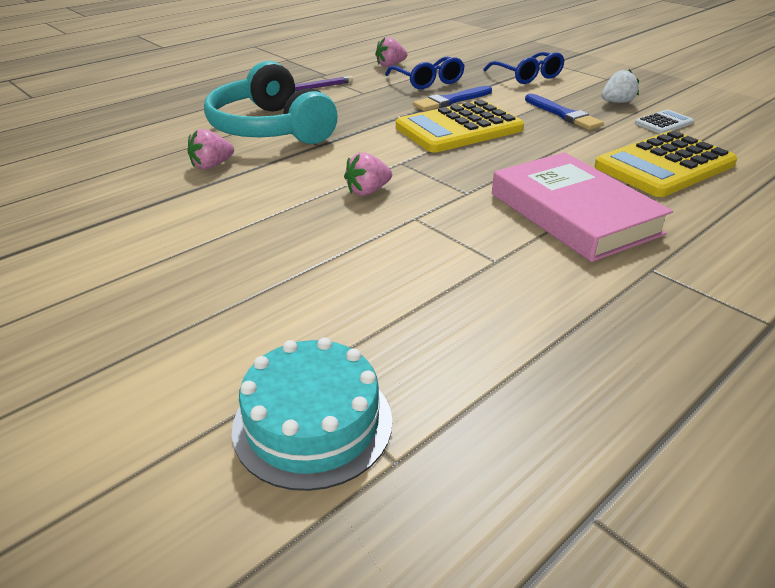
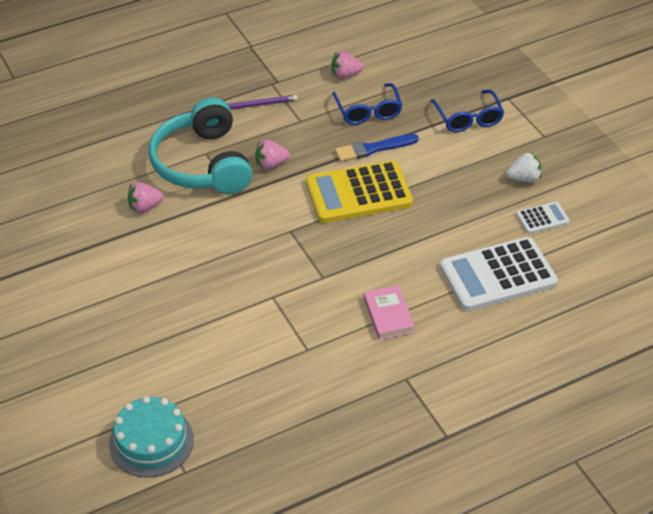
camera: 15 degrees right, 10 degrees up
(367, 191) = (251, 261): pink strawberry -> pink strawberry (271, 164)
(563, 114) = (461, 189): blue brush -> none
(573, 213) = (388, 315): pink book -> pink book, size x0.51
(664, 165) = (498, 275): yellow calculator -> white calculator

